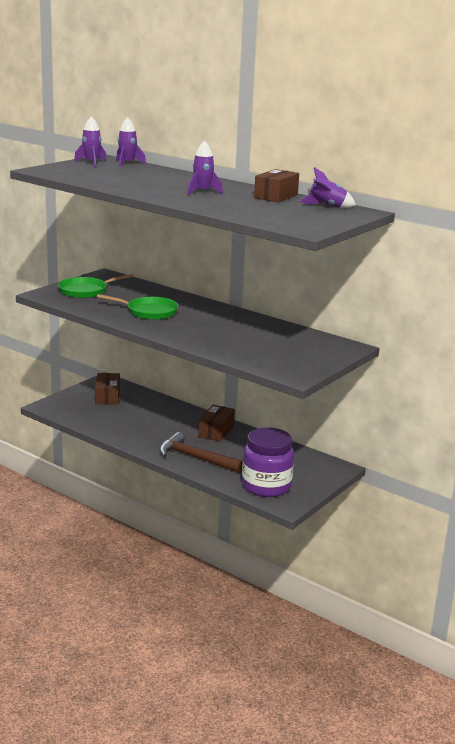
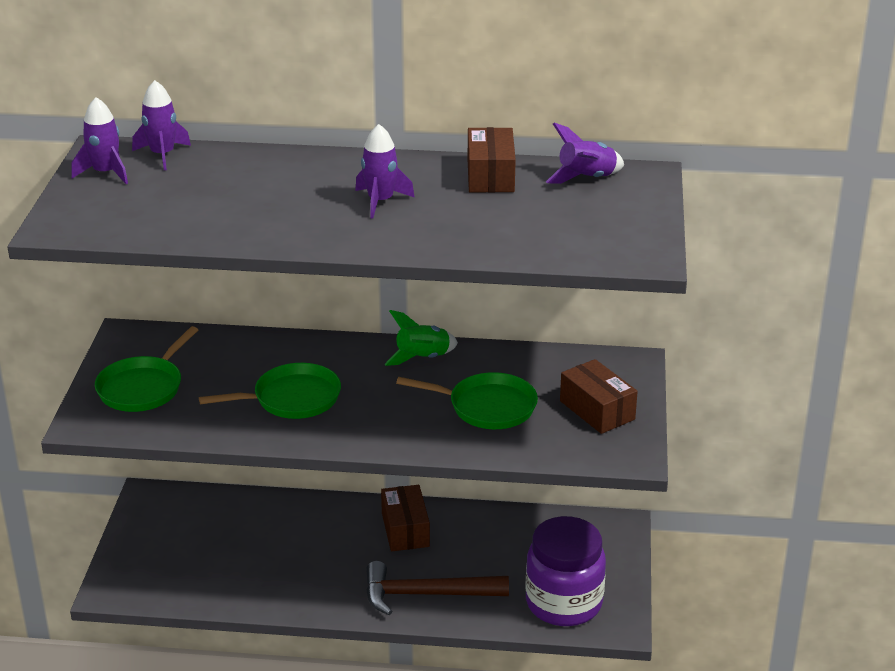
camera: 30 degrees left, 10 degrees up
(107, 396) = (184, 528): brown box -> brown box (597, 410)
(236, 316) = (423, 358): none -> green rocket
(244, 340) = (487, 407): none -> green pan

